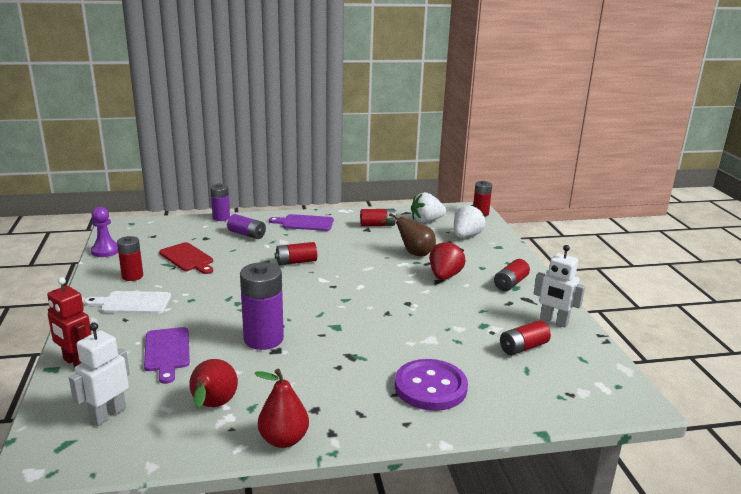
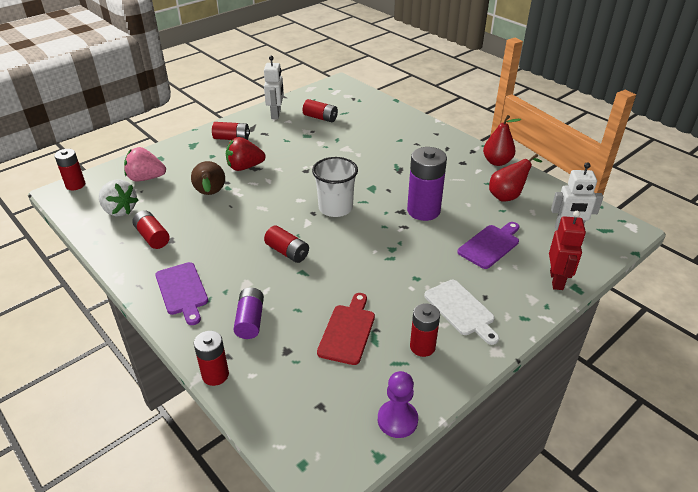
camera: 120 degrees left, 15 degrees up
(221, 218) = (215, 375): purple battery -> red battery
(326, 297) = (335, 208): none -> white cup
(430, 387) = (397, 135): purple button -> none
(466, 236) = (146, 178): white strawberry -> pink strawberry

